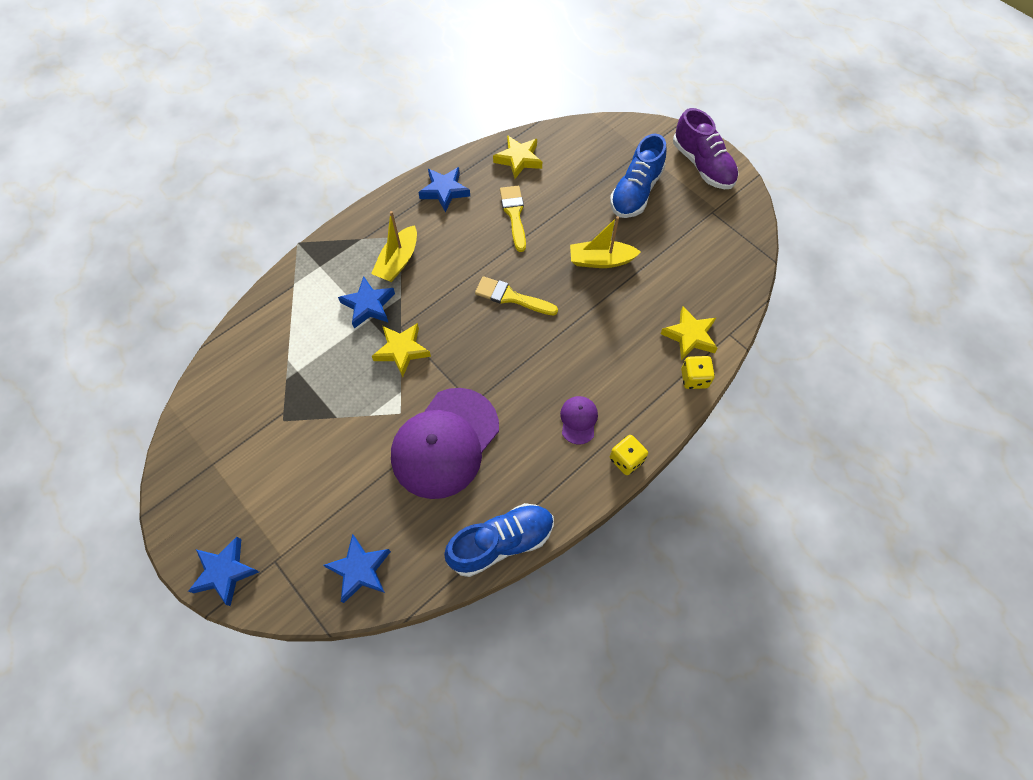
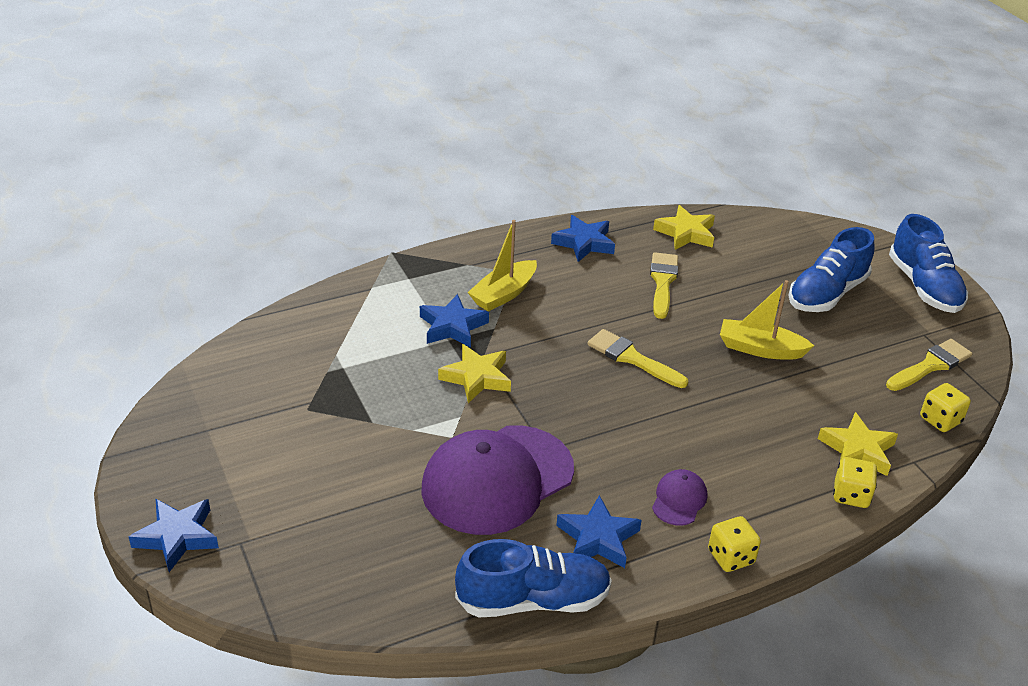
camera: 15 degrees right, 25 degrees down
(360, 570) = (341, 579): blue star -> blue star (598, 538)
(702, 165) = (924, 287): purple shoe -> blue shoe
(723, 241) = (931, 365): none -> yellow brush
(739, 290) = (940, 420): none -> yellow dice

